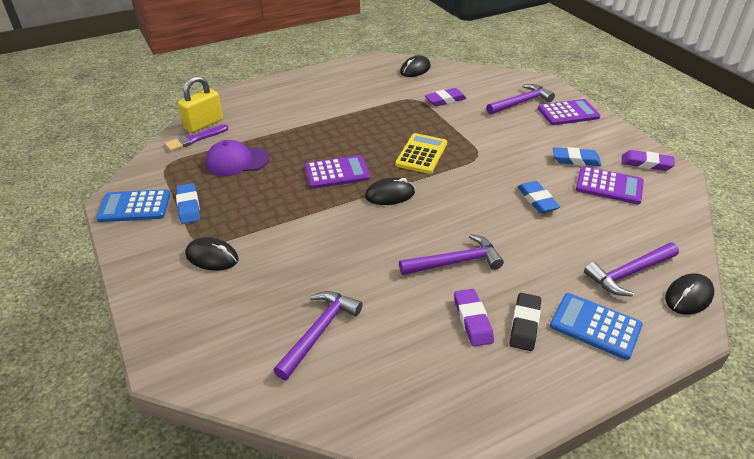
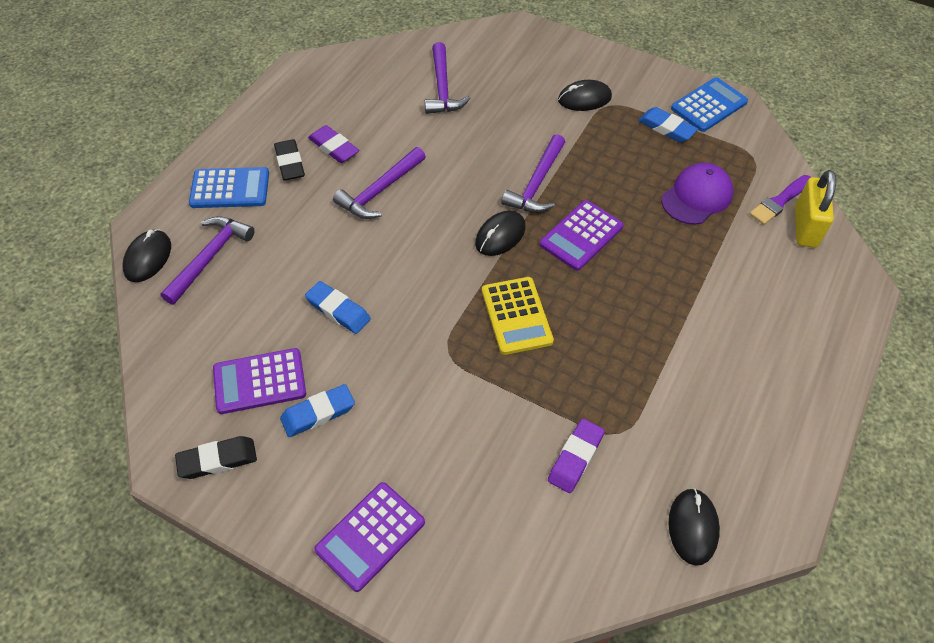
camera: 145 degrees right, 15 degrees up
(195, 139) = (779, 201): purple brush -> purple brush turned 150 degrees counterclockwise
(521, 102) = (459, 524): purple hammer -> purple hammer (537, 184)
(646, 163) = (217, 460): purple eraser -> black eraser

